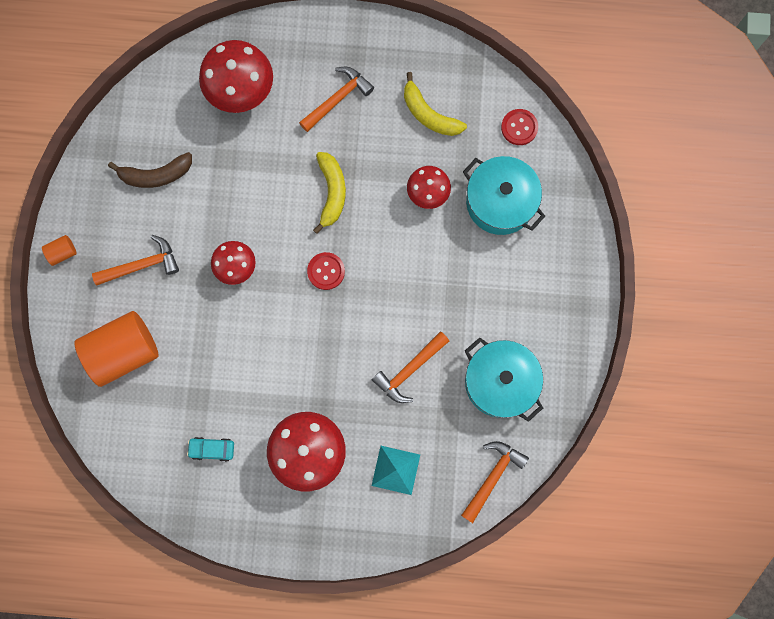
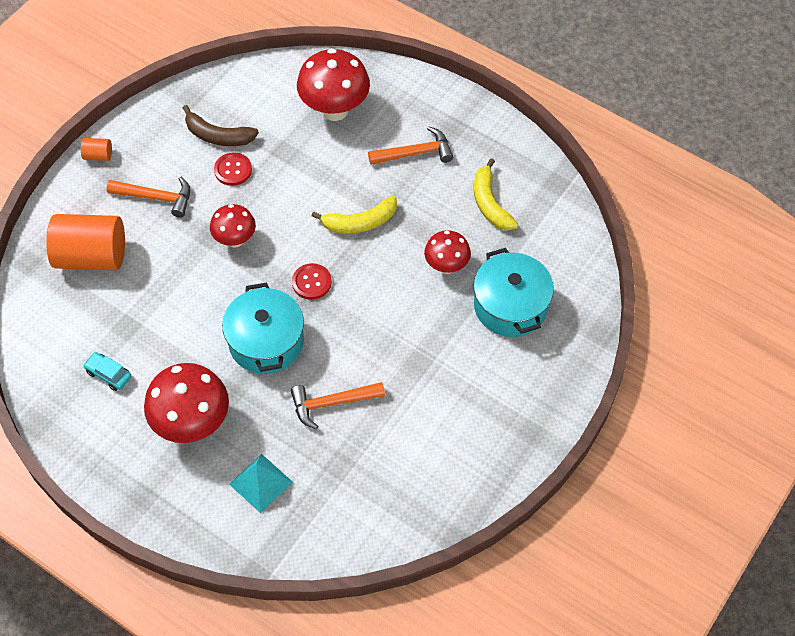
camera: 30 degrees right, 20 degrees down
(331, 192) = (360, 222): yellow banana -> yellow banana turned 45 degrees clockwise
(492, 477) = (348, 540): orange hammer -> none
(500, 382) = (411, 459): turquoise pot -> turquoise pot (266, 341)
(519, 127) = (568, 254): red button -> red button (233, 170)

